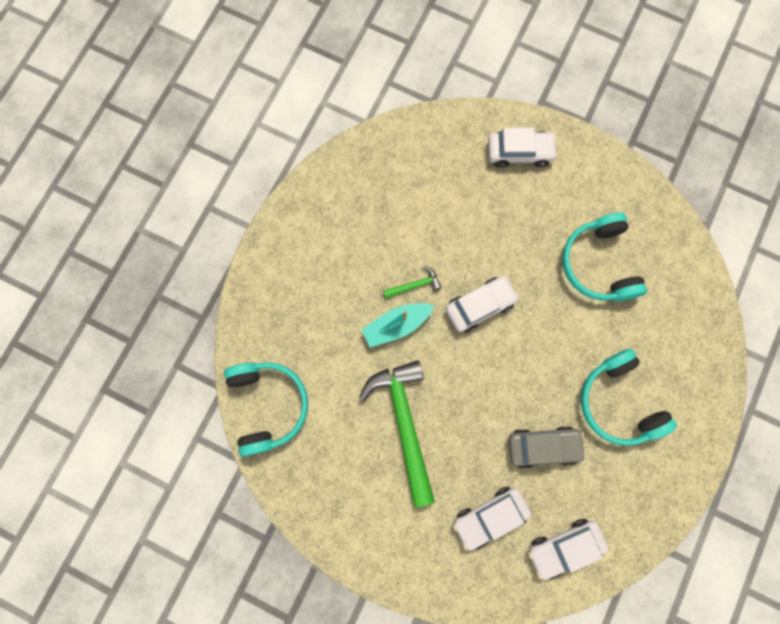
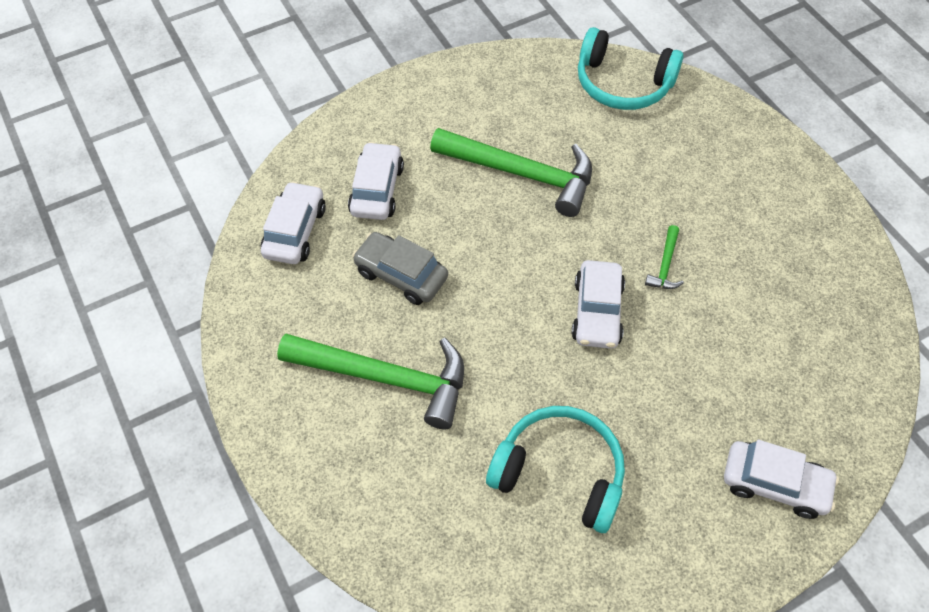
camera: 125 degrees right, 20 degrees down
(396, 325) = (630, 223): turquoise boat -> none
(519, 152) = (774, 484): white car -> white car turned 105 degrees counterclockwise
(543, 446) = (401, 275): grey car -> grey car turned 90 degrees clockwise
(618, 402) = (385, 377): turquoise headphones -> green hammer

